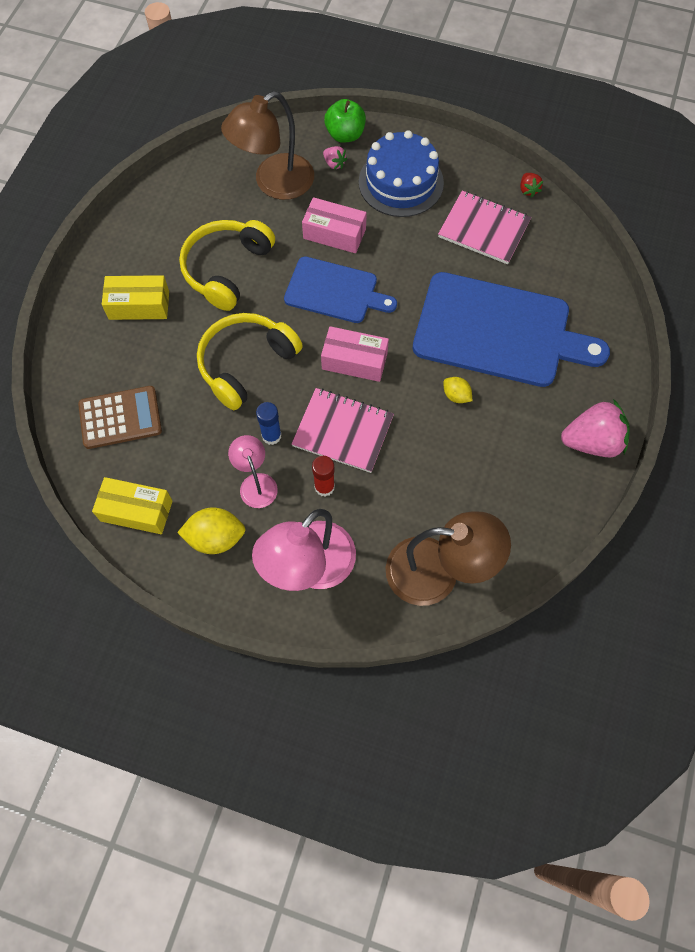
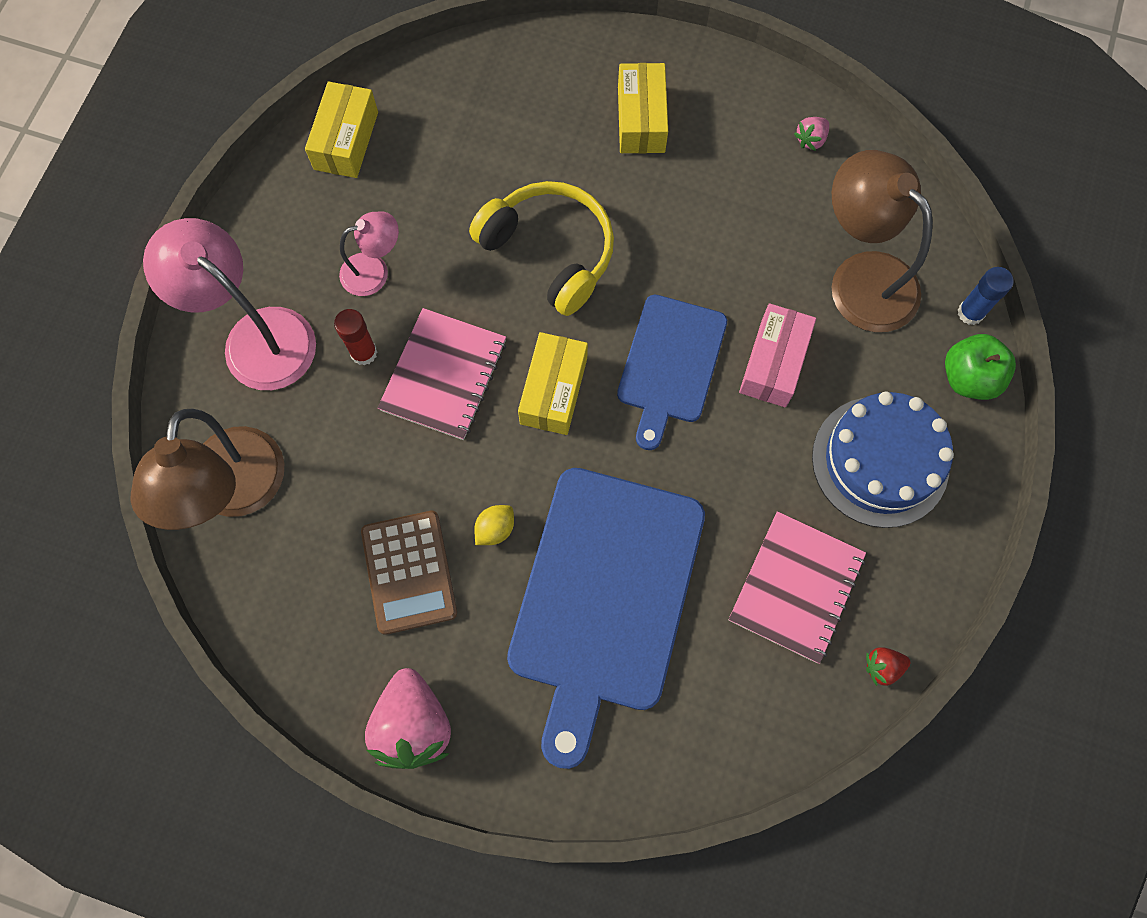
camera: 90 degrees right, 5 degrees up
(120, 418) = (473, 112): brown calculator -> brown calculator (409, 572)
(215, 538) = (304, 228): yellow lemon -> none
(226, 269) = (704, 221): yellow headphones -> none
(271, 435) = (441, 287): blue glue stick -> blue glue stick (970, 313)
(334, 164) = (907, 362): pink strawberry -> pink strawberry (810, 140)
(354, 361) = (553, 391): pink box -> yellow box

